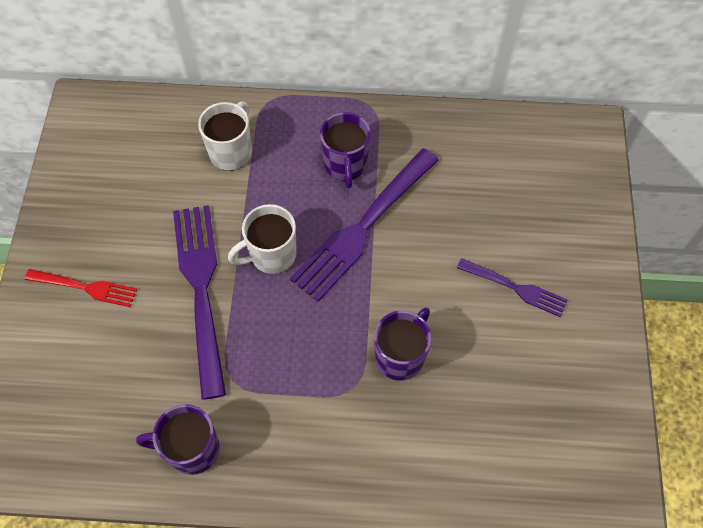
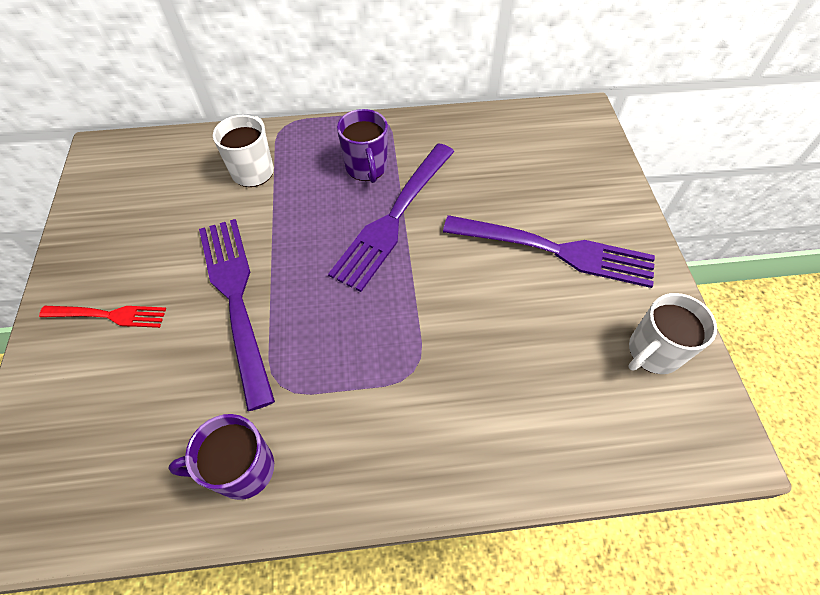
camera: 10 degrees left, 5 degrees down
(271, 255) = (306, 255): white mug -> white mug (652, 352)
(400, 356) = (456, 331): purple mug -> none
(514, 288) = (554, 250): purple fork -> purple fork, size x1.85

